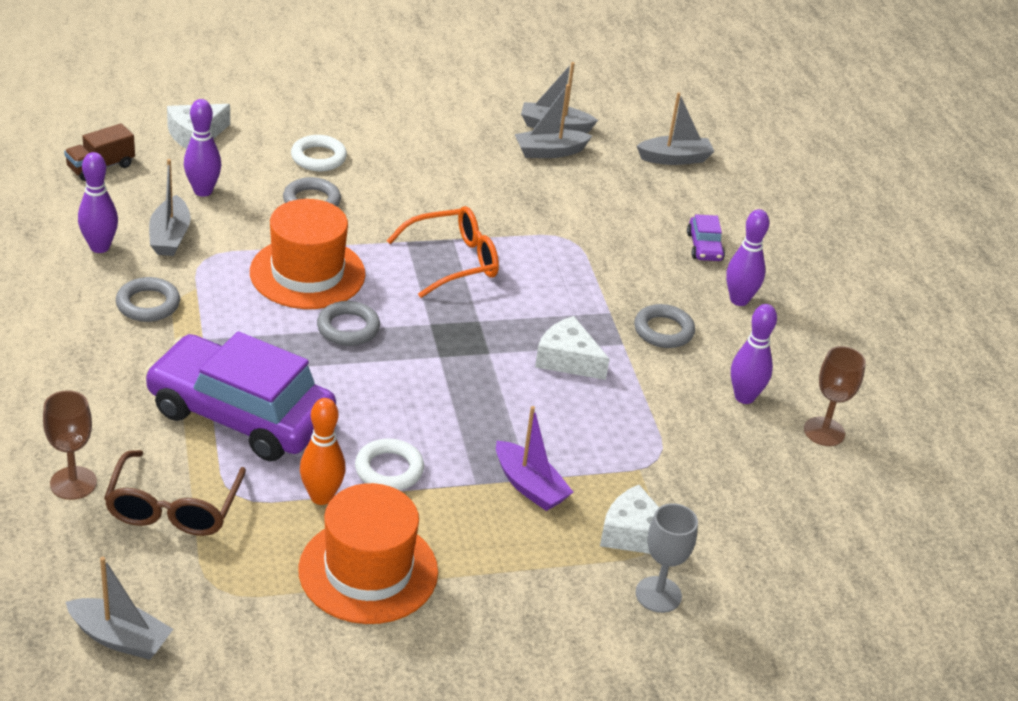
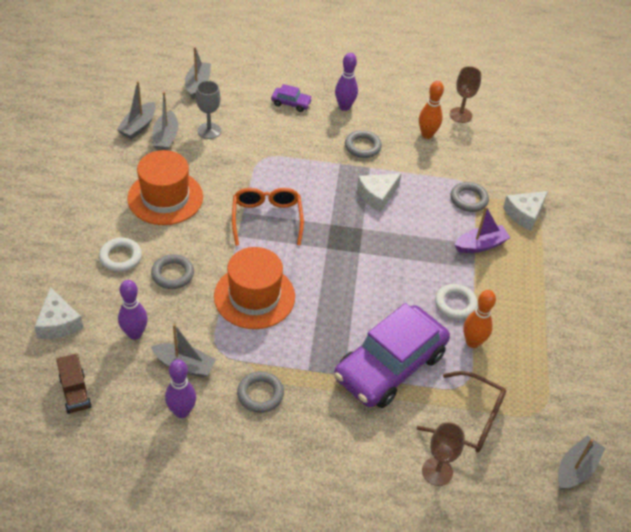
camera: 70 degrees left, 10 degrees up
(348, 328) = (319, 289): grey ring -> grey ring (469, 199)
(368, 571) = (536, 335): orange hat -> orange hat (165, 197)
(658, 594) = (568, 219): grey goblet -> grey goblet (209, 131)
(744, 397) = (427, 134): purple bowling pin -> orange bowling pin

